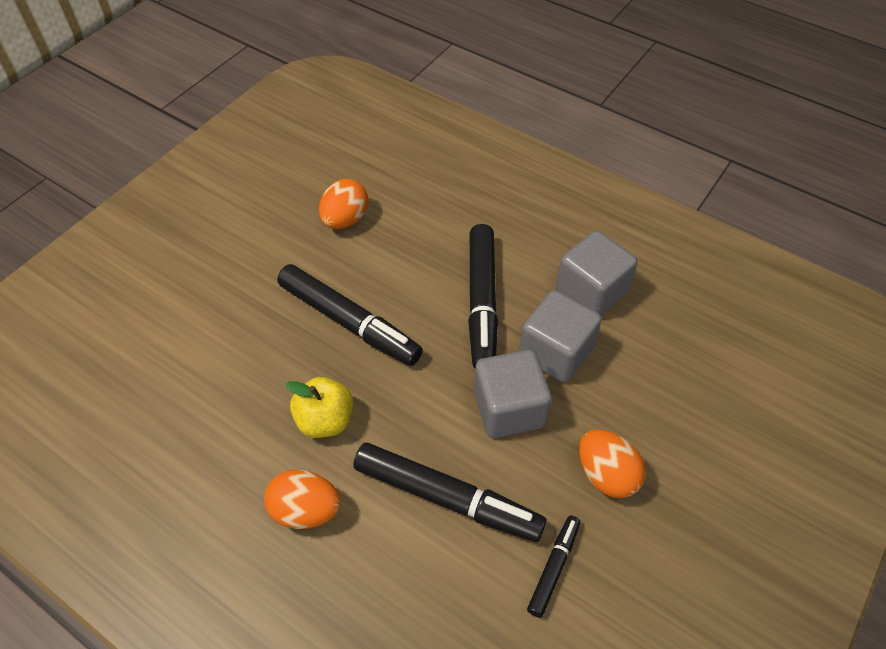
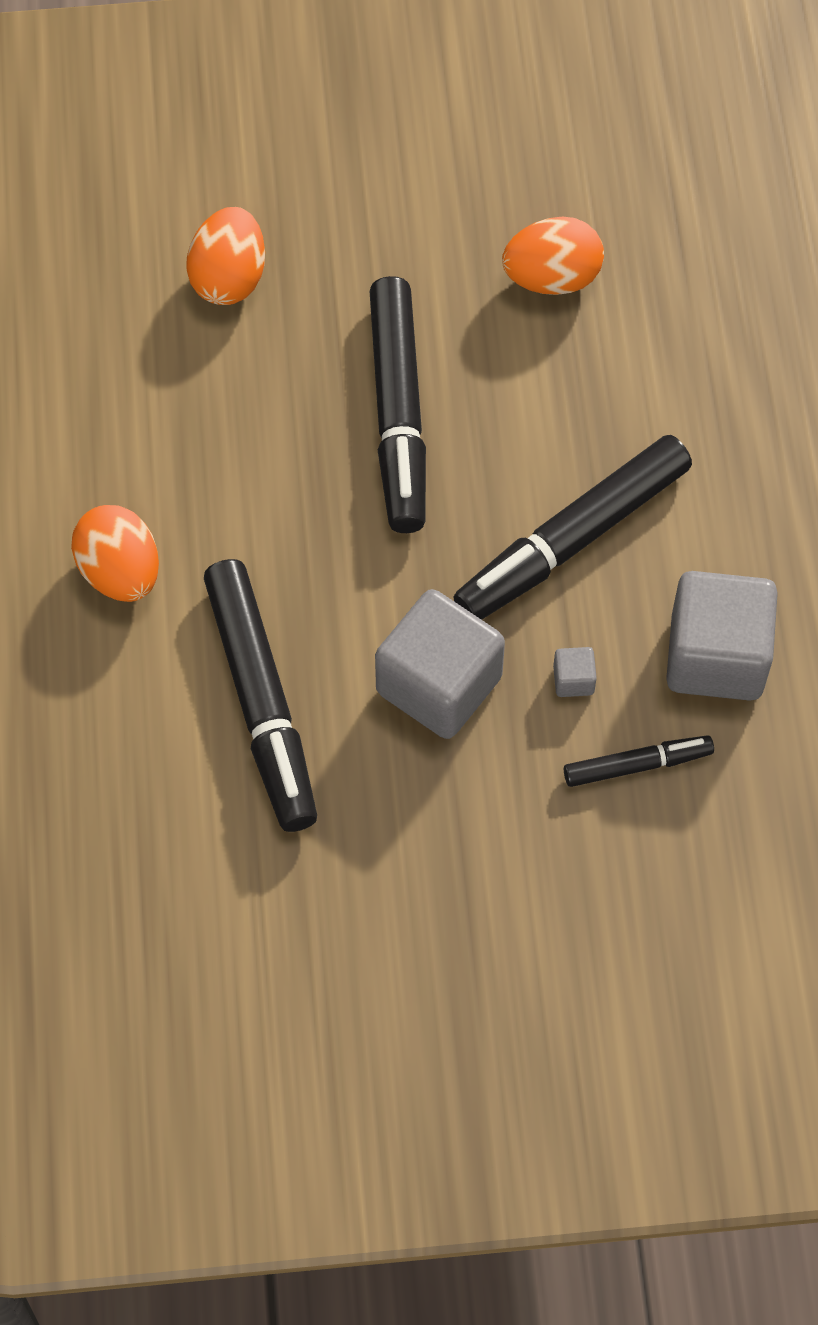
camera: 50 degrees right, 10 degrees up
(325, 420) = (243, 500): yellow apple -> none
(554, 567) = (275, 873): black marker -> black marker (637, 765)
(555, 352) = (573, 680): grey cube -> grey cube, size x0.40
(606, 474) = (445, 853): orange egg -> orange egg (229, 278)

